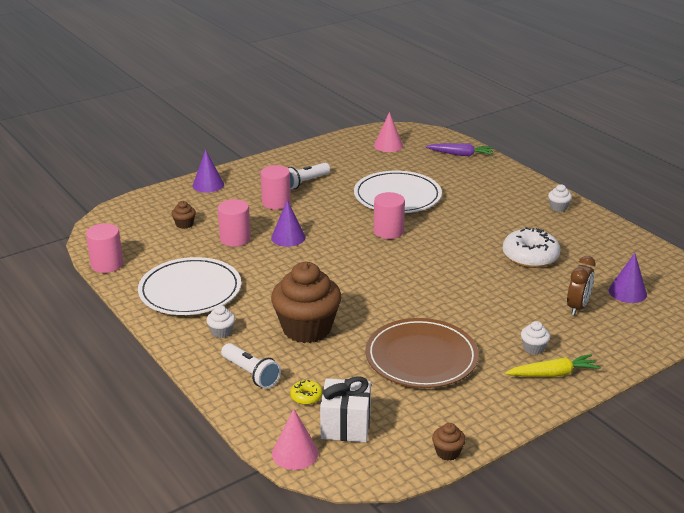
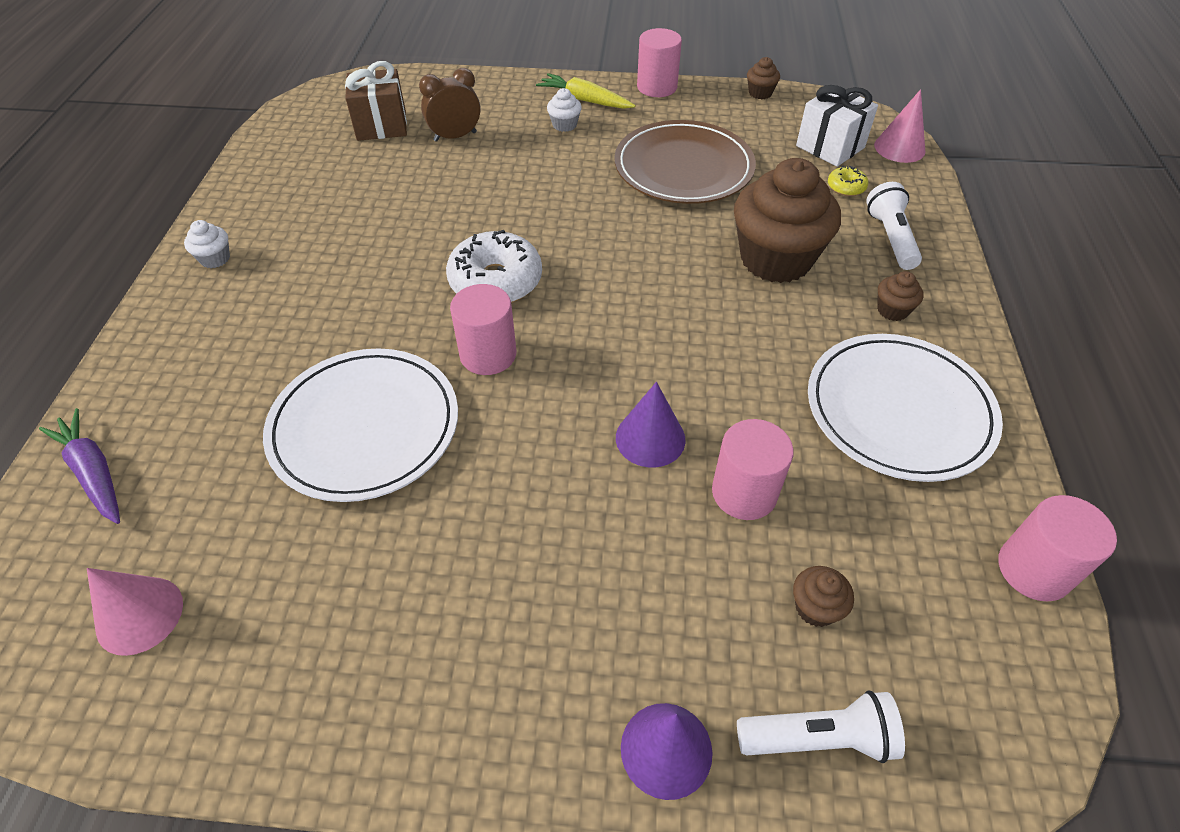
camera: 140 degrees left, 20 degrees up
(221, 332) = (892, 310): white cupcake -> brown cupcake
(276, 203) = (581, 557): pink cylinder -> pink cylinder (657, 87)
(305, 182) = (459, 591): white flashlight -> white flashlight (819, 738)
(530, 256) = (389, 211): white donut -> white donut (496, 281)
(627, 292) = (381, 125): purple cone -> brown gift

